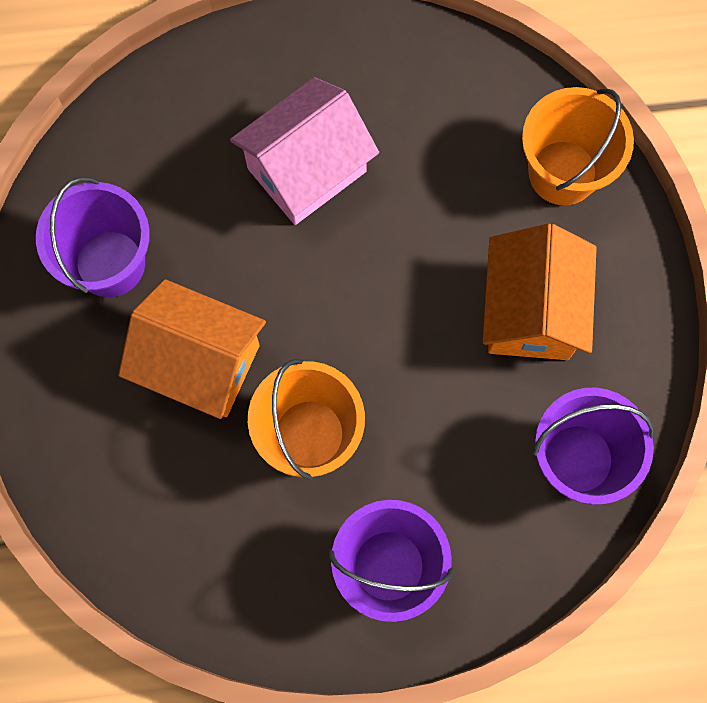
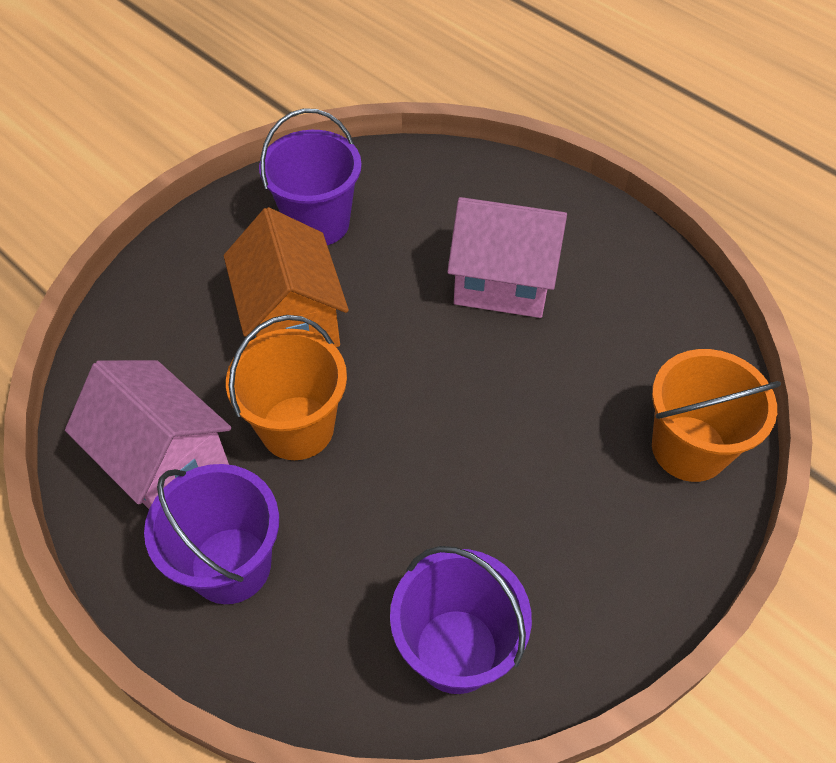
camera: 50 degrees right, 20 degrees down
(256, 556) = (165, 462): none -> pink house
(531, 311) = (550, 512): orange house -> none

